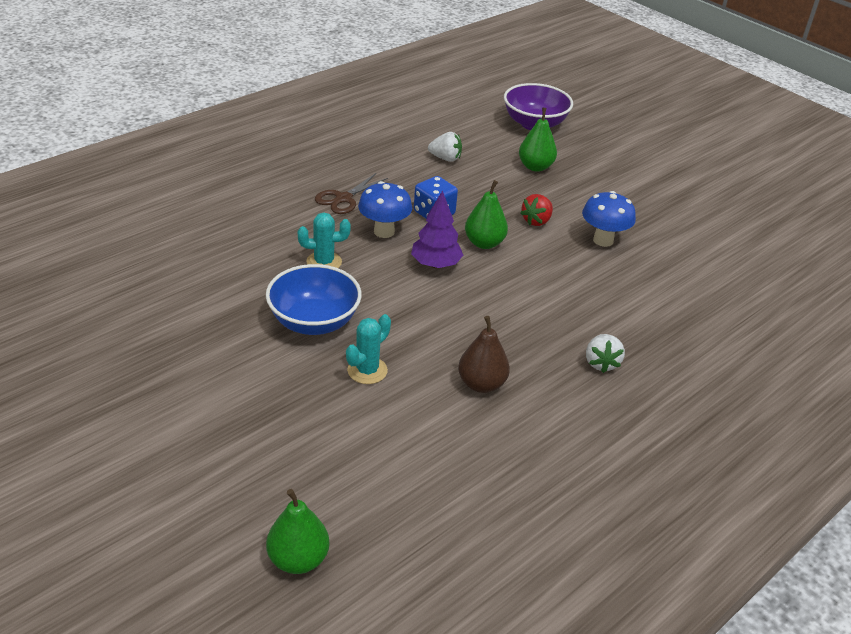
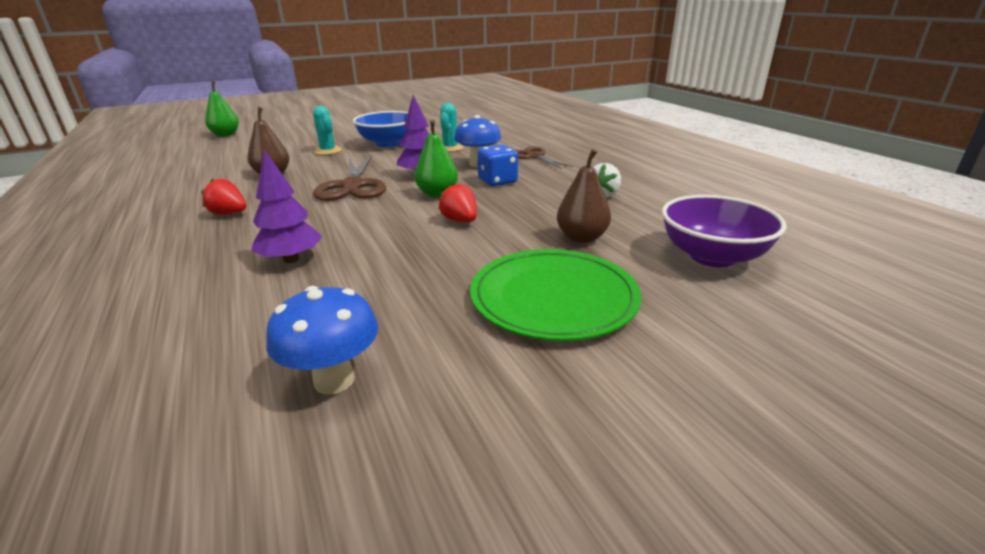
camera: 110 degrees right, 10 degrees down
(489, 303) = (353, 186): none -> brown scissors
(535, 167) = (581, 238): green pear -> brown pear
(601, 363) = (229, 213): white strawberry -> red strawberry
(603, 240) = (398, 250): blue mushroom -> blue mushroom (334, 380)
(620, 174) = (553, 298): none -> green plate
(650, 286) = (291, 259): none -> purple tree

